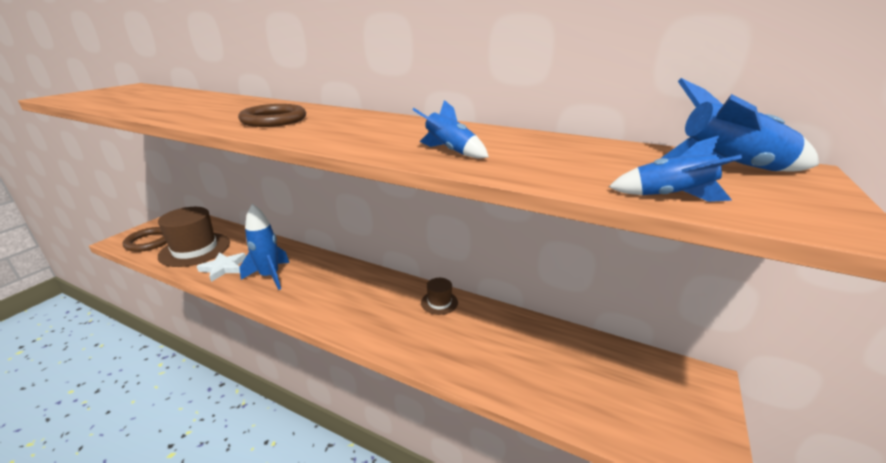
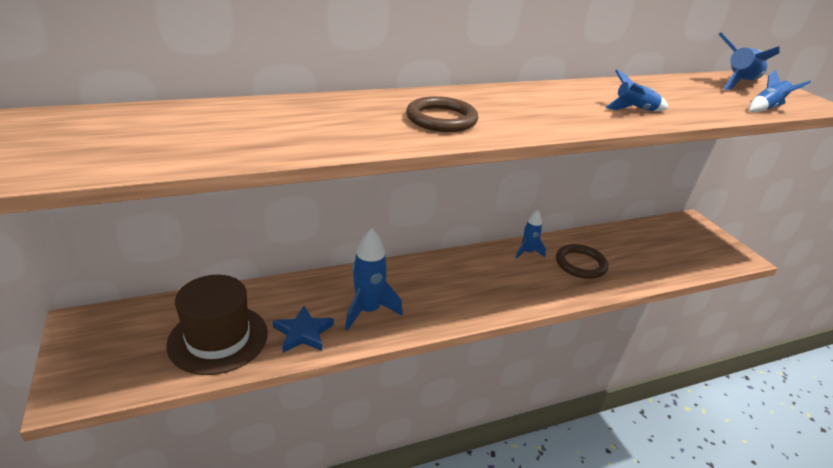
camera: 50 degrees left, 5 degrees up
(149, 242) = (123, 369): brown ring -> brown ring (580, 264)
(224, 268) = (303, 333): white star -> blue star
(439, 302) = (527, 252): brown hat -> blue rocket

